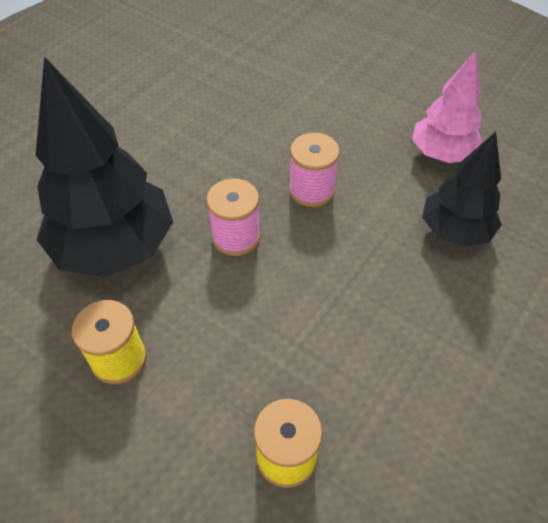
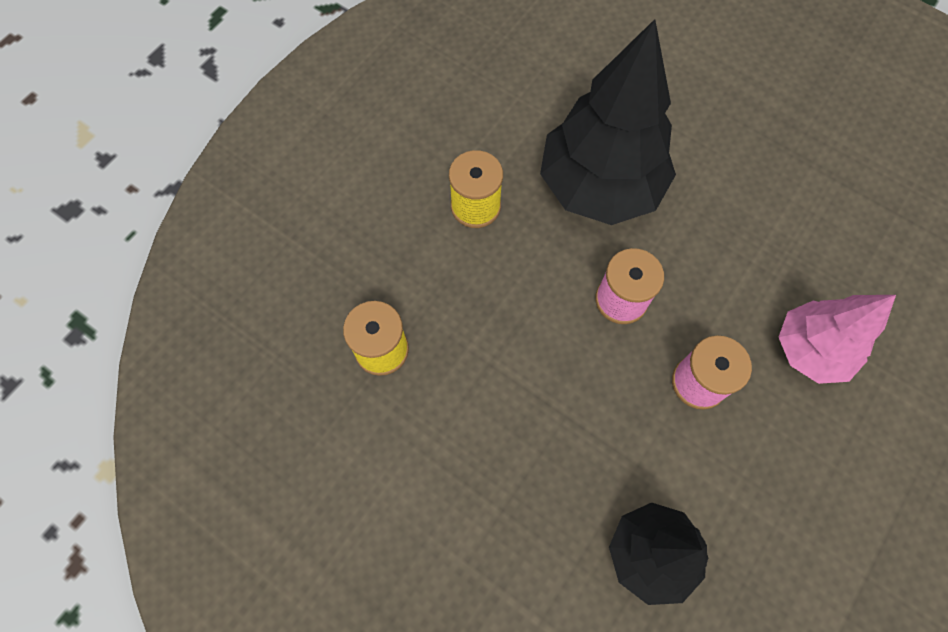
camera: 90 degrees right, 15 degrees up
(442, 154) = (786, 560): pink tree -> pink tree (810, 350)

